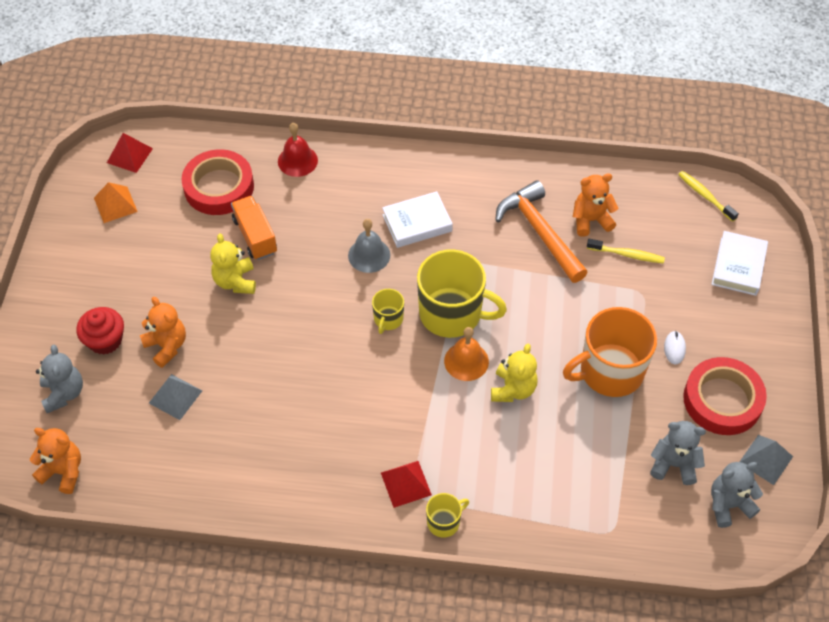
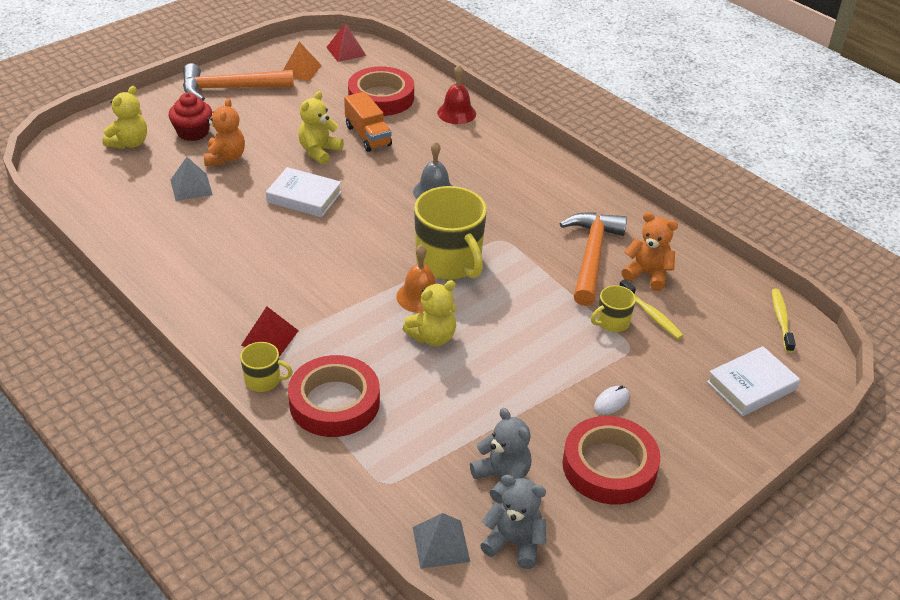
camera: 40 degrees right, 15 degrees down
(63, 393) = (129, 143): grey teddy bear -> yellow teddy bear
(63, 471) = (70, 181): orange teddy bear -> none
(78, 270) = (230, 88): none -> orange hammer
(255, 236) = (368, 136): orange truck -> orange truck turned 135 degrees clockwise
(388, 319) = (396, 235): yellow mug -> yellow mug (612, 322)
(417, 223) = (497, 195): white book -> white book (304, 197)
(511, 498) = (334, 402): none -> red tape
(610, 371) = (531, 379): orange mug -> none
(765, 459) = (595, 537): grey pyramid -> grey pyramid (441, 544)

